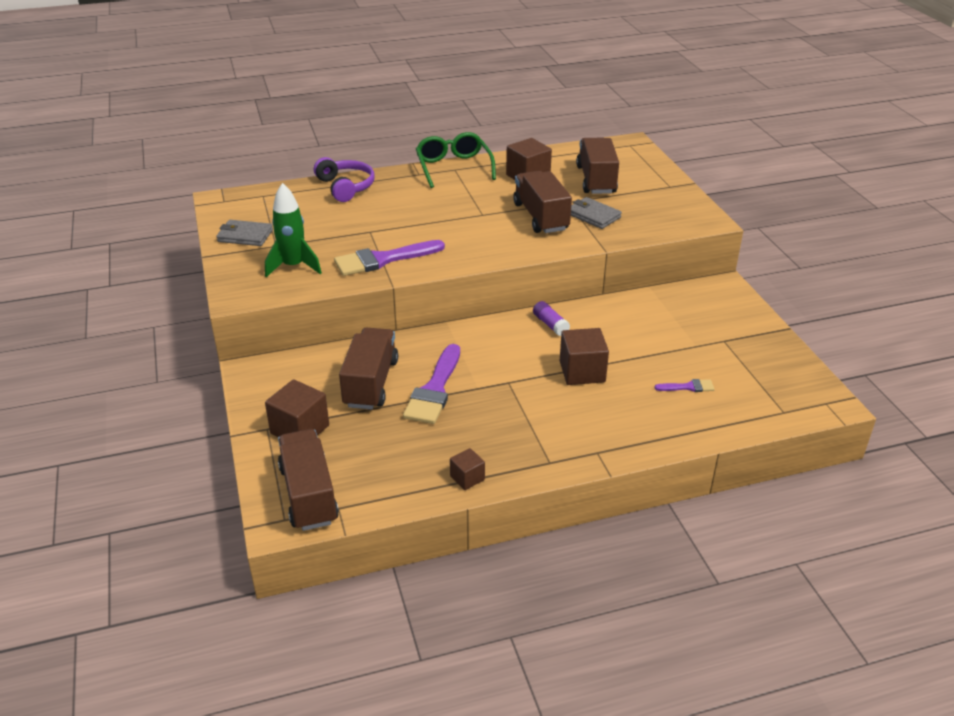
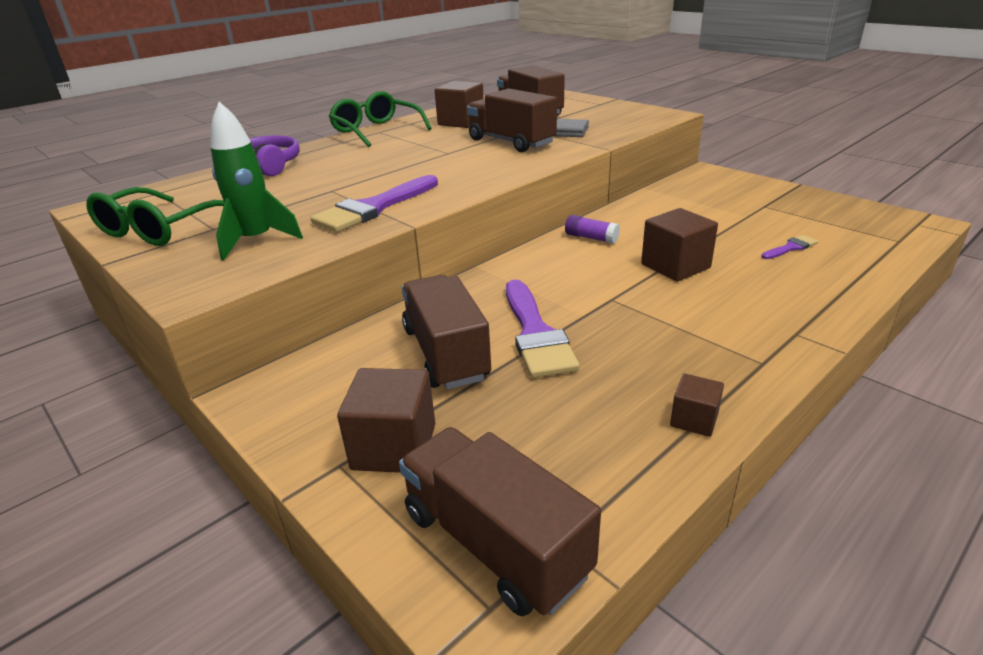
camera: 25 degrees left, 5 degrees down
(245, 236) = (159, 230): grey wallet -> green glasses

